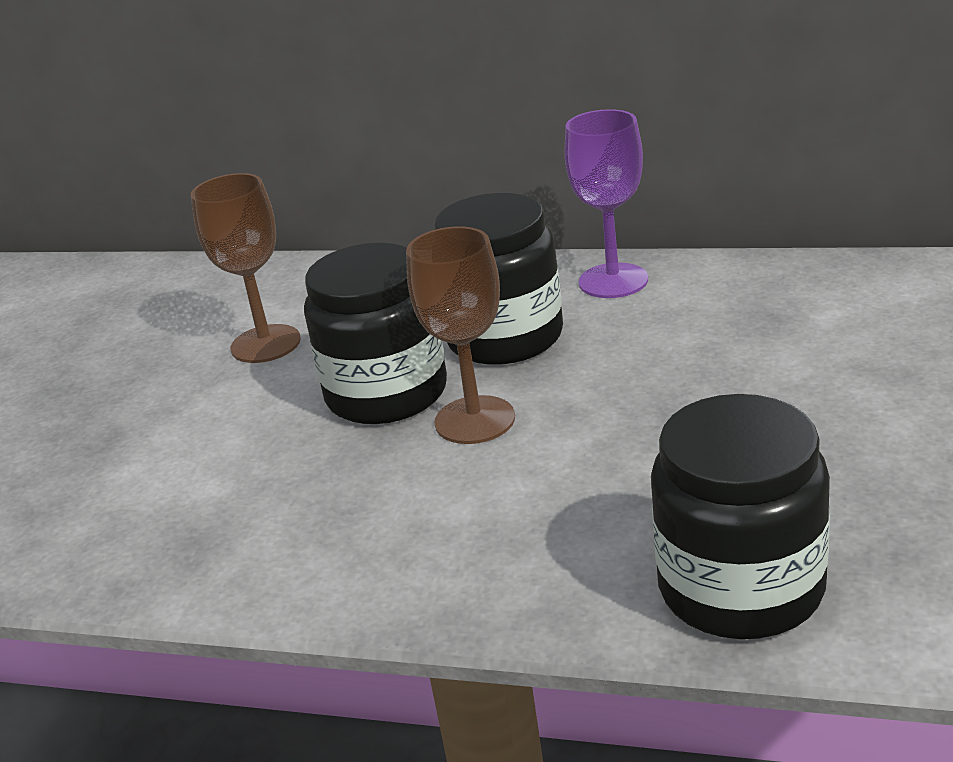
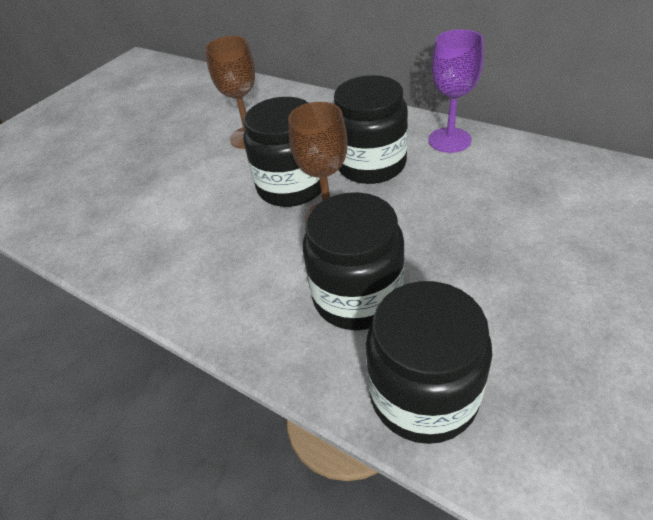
camera: 20 degrees right, 15 degrees up
(579, 504) = (357, 296): none -> black jar

